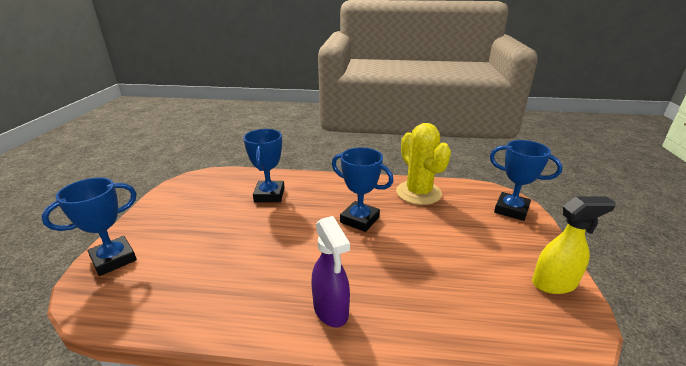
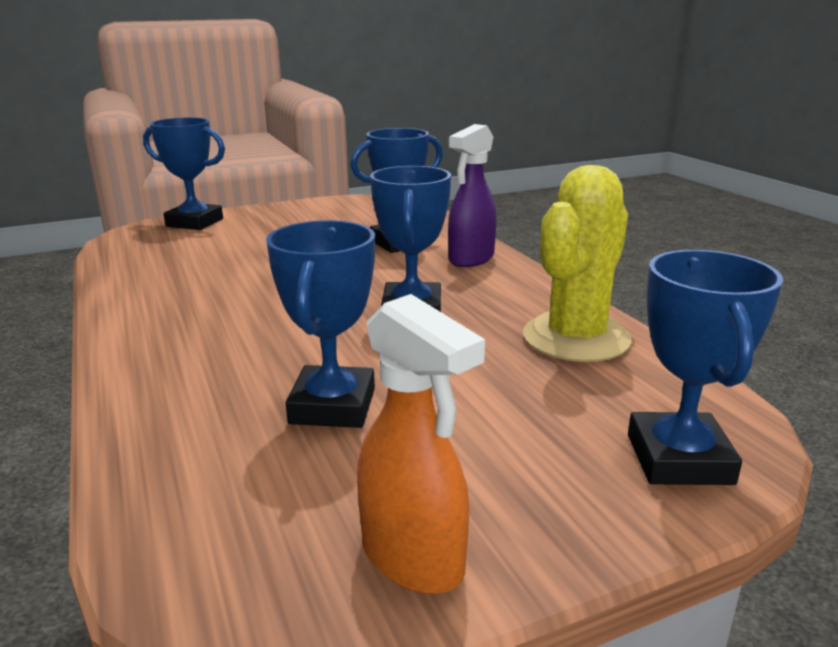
camera: 60 degrees right, 5 degrees down
(331, 310) = (178, 342): purple spray bottle -> purple spray bottle (471, 259)
(440, 272) = (332, 406): none -> blue trophy
(554, 283) = (413, 558): yellow spray bottle -> orange spray bottle

